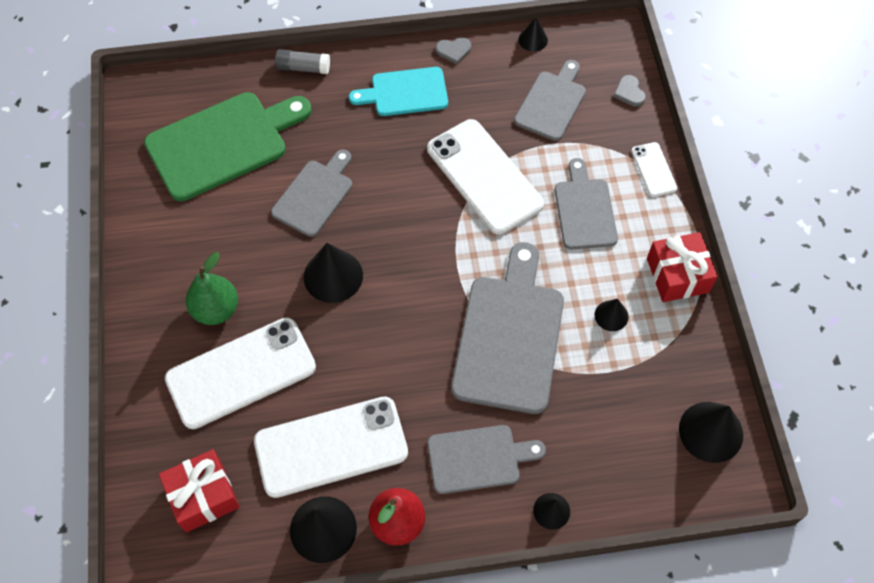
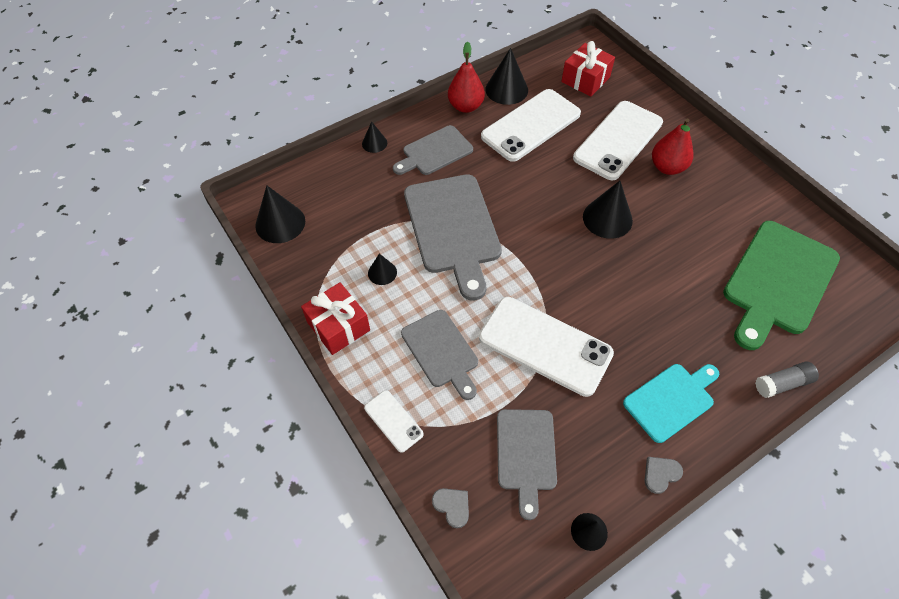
camera: 155 degrees right, 5 degrees down
(216, 309) = (667, 167): green pear -> red pear
(315, 195) = (669, 270): grey cutting board -> none

